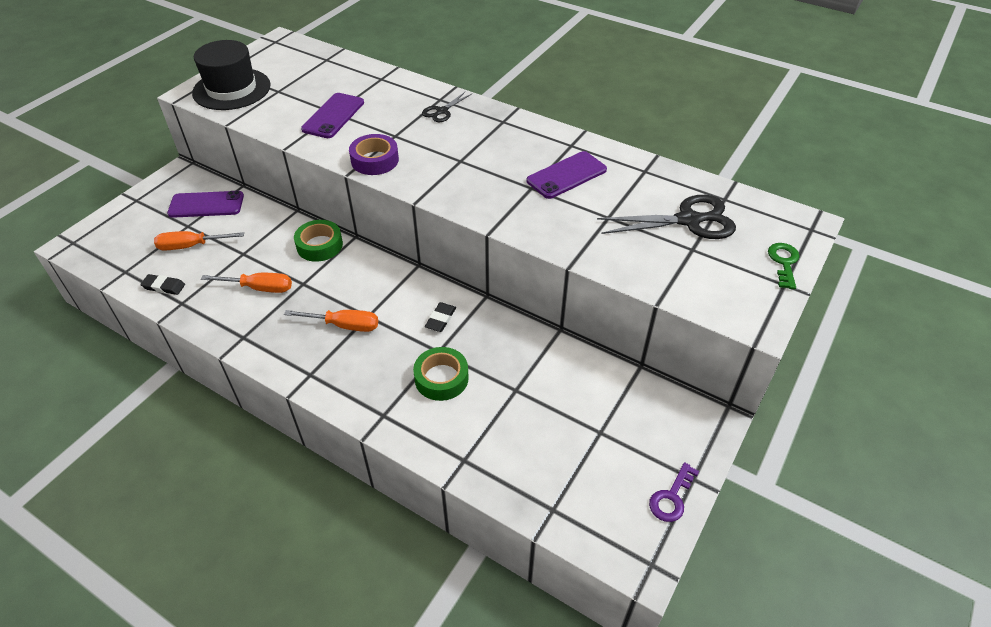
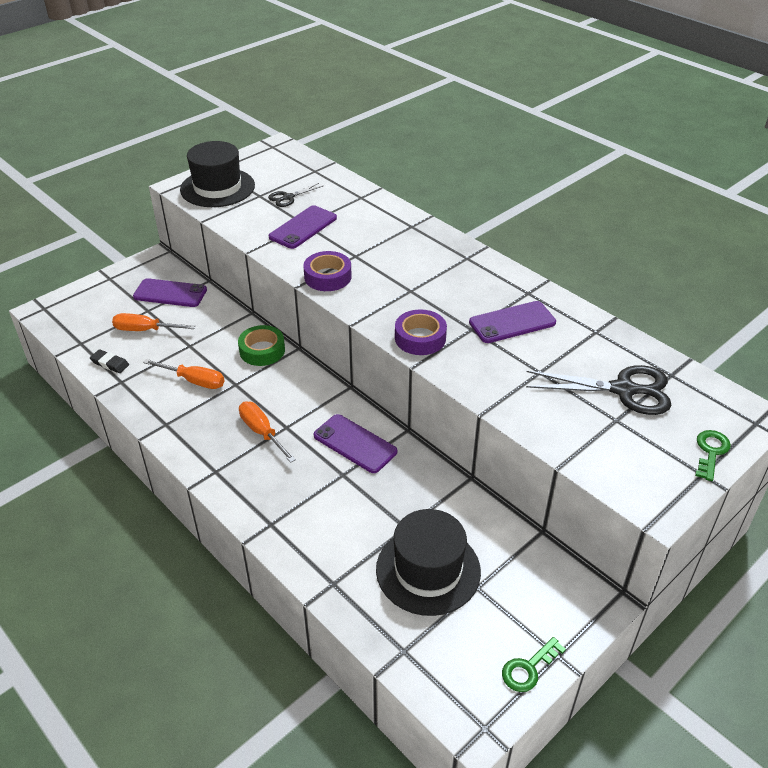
camera: 15 degrees right, 5 degrees down
(345, 325) = (261, 432): orange screwdriver -> orange screwdriver turned 150 degrees counterclockwise
(440, 319) = (355, 444): black eraser -> purple phone
(441, 378) = (337, 501): green tape -> none
(442, 111) = (409, 238): black scissors -> black scissors (288, 197)
(486, 204) = (420, 338): none -> purple tape
(549, 426) = (428, 570): none -> black hat
(671, 497) = (528, 668): purple key -> green key

